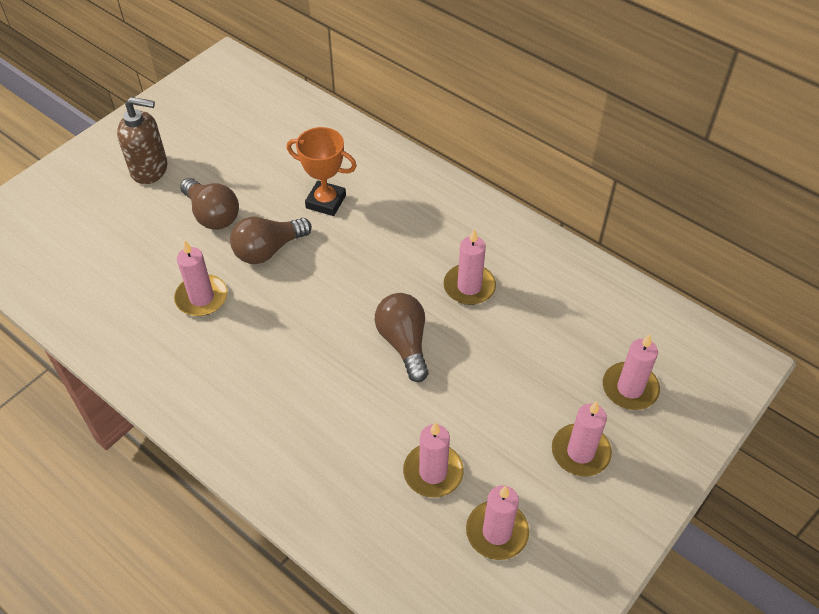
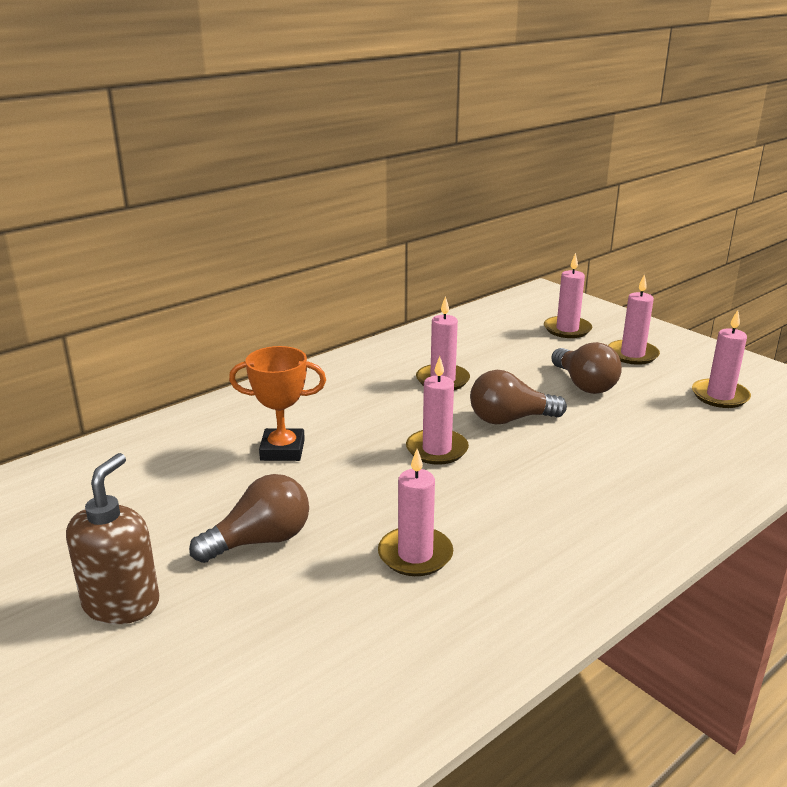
camera: 80 degrees left, 25 degrees down
(268, 250) = (347, 496): brown light bulb -> brown light bulb (584, 384)
(326, 202) = (282, 450): orange trophy -> orange trophy turned 60 degrees clockwise
(433, 472) = (665, 418): pink candle -> pink candle (437, 450)

